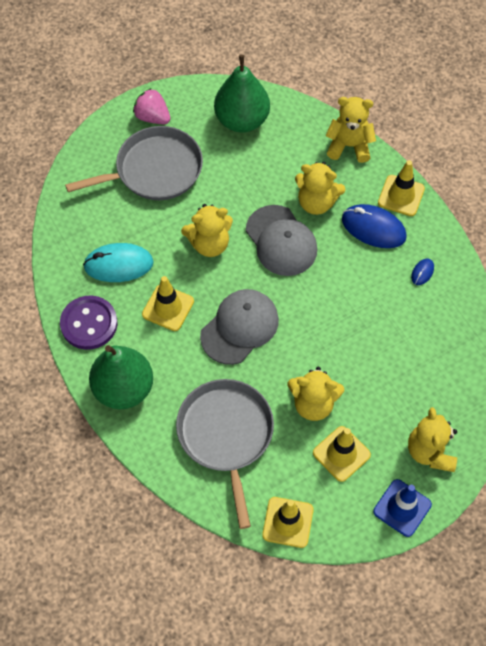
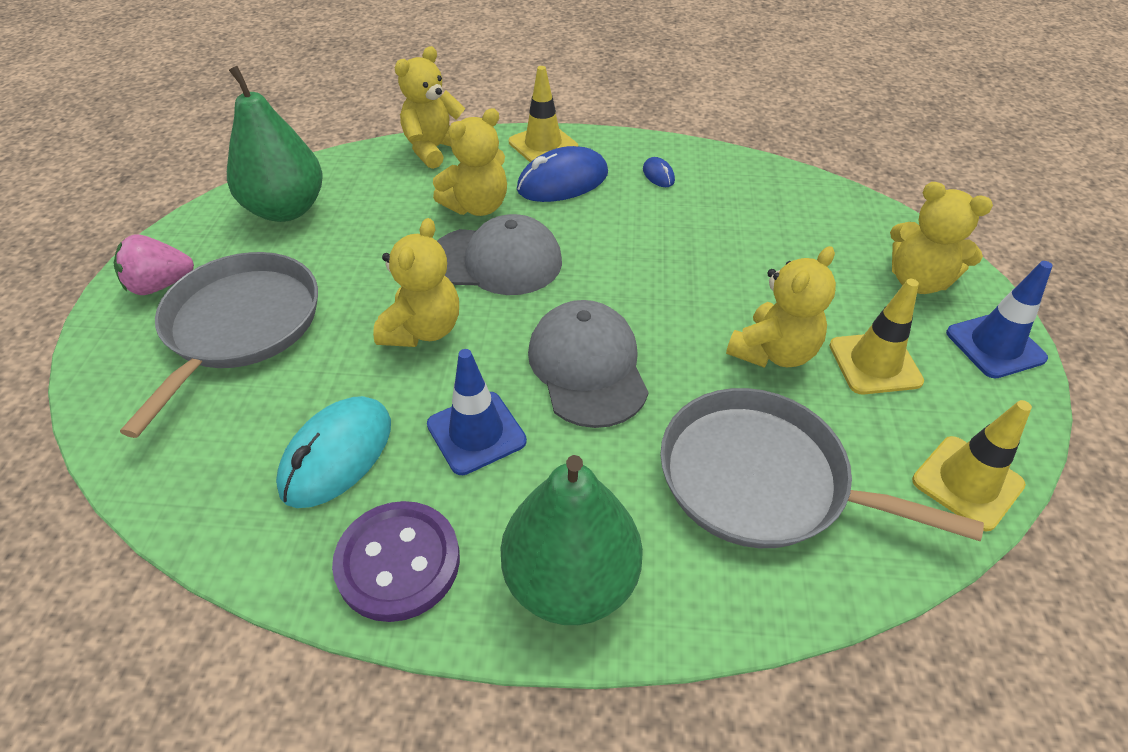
camera: 55 degrees left, 15 degrees down
(168, 308) = (476, 433): yellow traffic cone -> blue traffic cone

